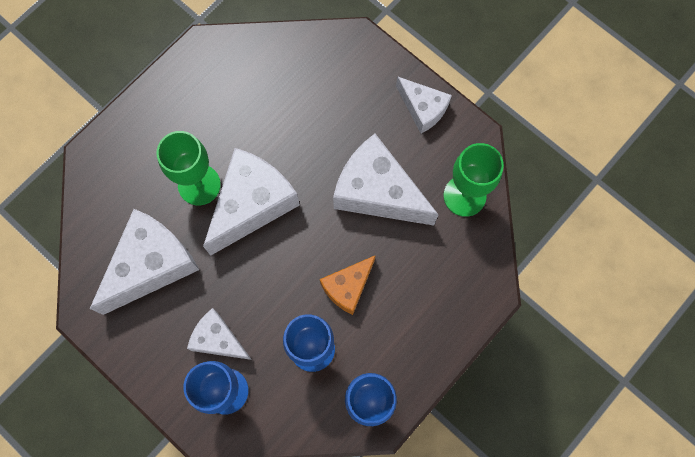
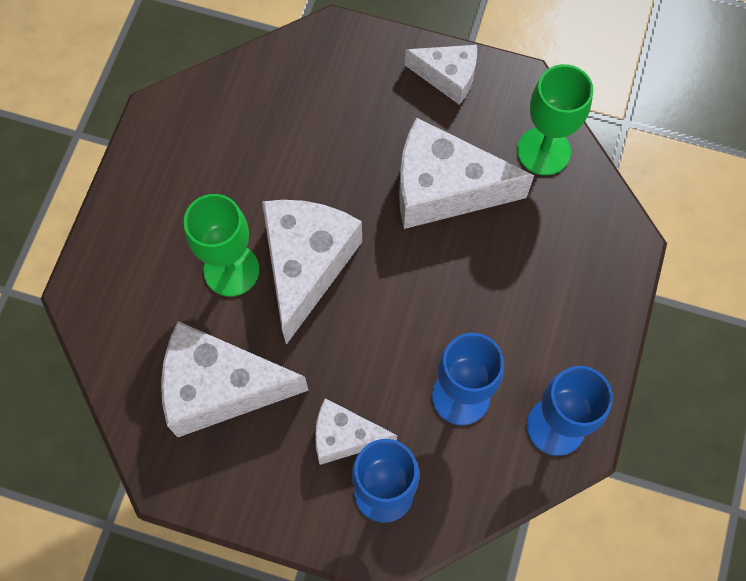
camera: 25 degrees left, 5 degrees down
(151, 265) = (220, 387): white cheese -> white cheese turned 105 degrees counterclockwise
(348, 287) = (465, 308): orange cheese -> none

